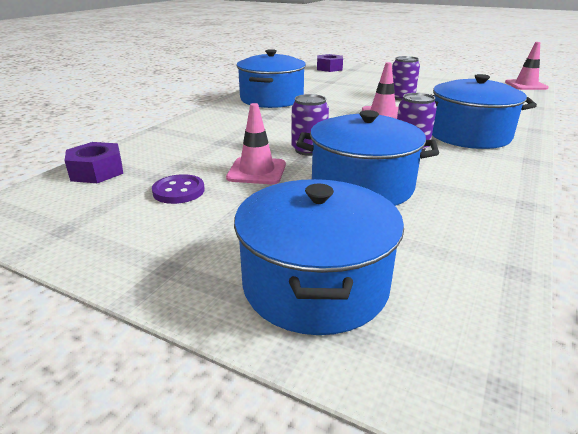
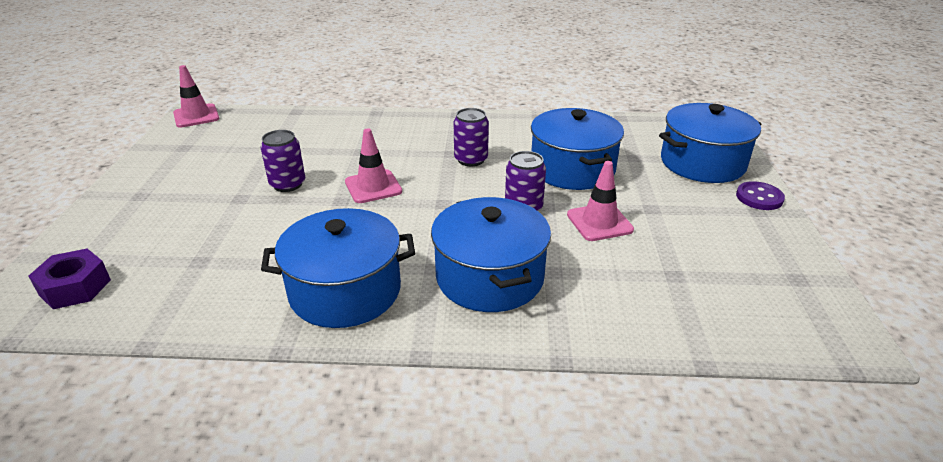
camera: 115 degrees left, 5 degrees up
(97, 171) = (714, 325): purple nut -> none
(179, 191) = (680, 249): purple button -> purple button (759, 197)
(469, 135) = (414, 138): blue pot -> blue pot (489, 277)

